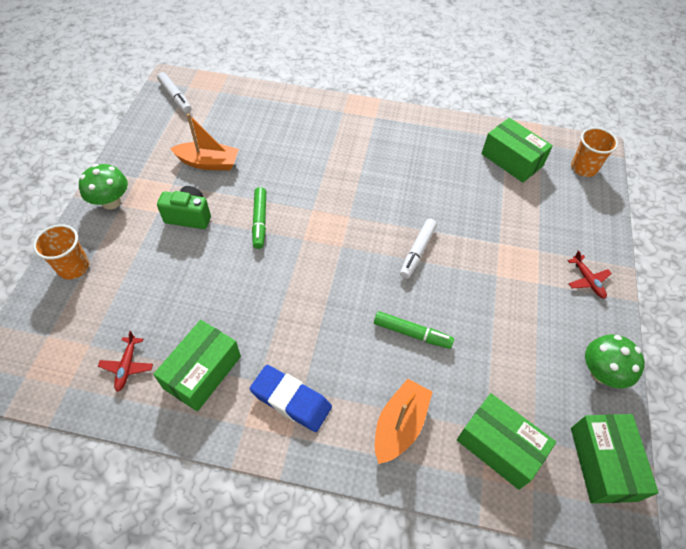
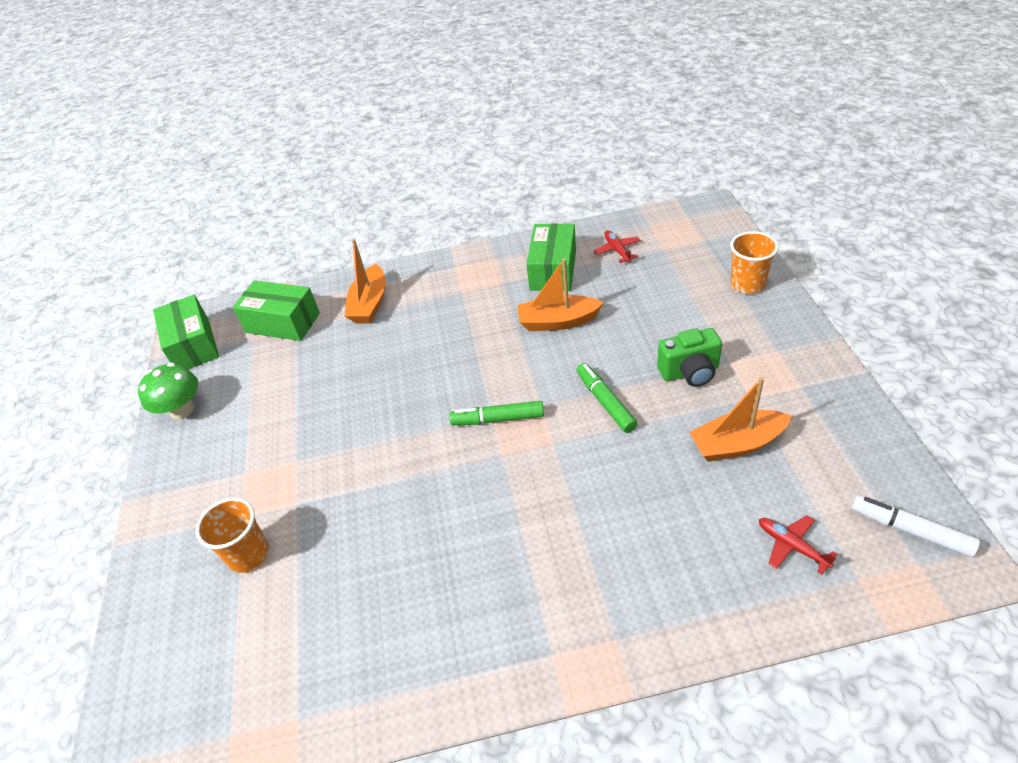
camera: 165 degrees right, 10 degrees down
(111, 202) = (792, 349): green mushroom -> none
(242, 306) = (558, 321): none -> orange boat
(291, 400) = (467, 283): blue eraser -> none
(412, 333) = (379, 367): green marker -> green marker (498, 419)
(417, 252) = (398, 447): white marker -> none
(512, 160) = (284, 665): green box -> none
(583, 168) = (154, 706): orange cup -> orange cup (249, 554)
(587, 280) = (181, 501): red plane -> red plane (792, 546)

